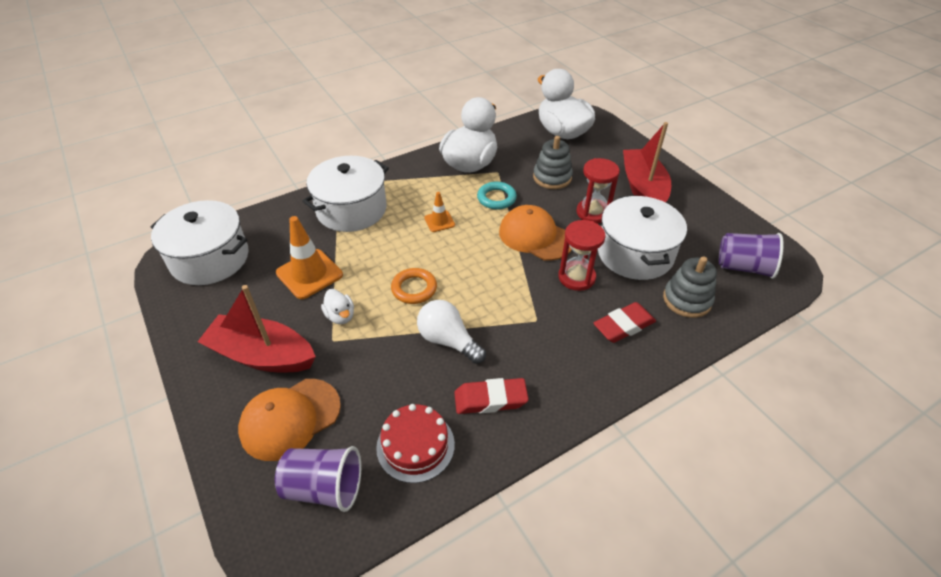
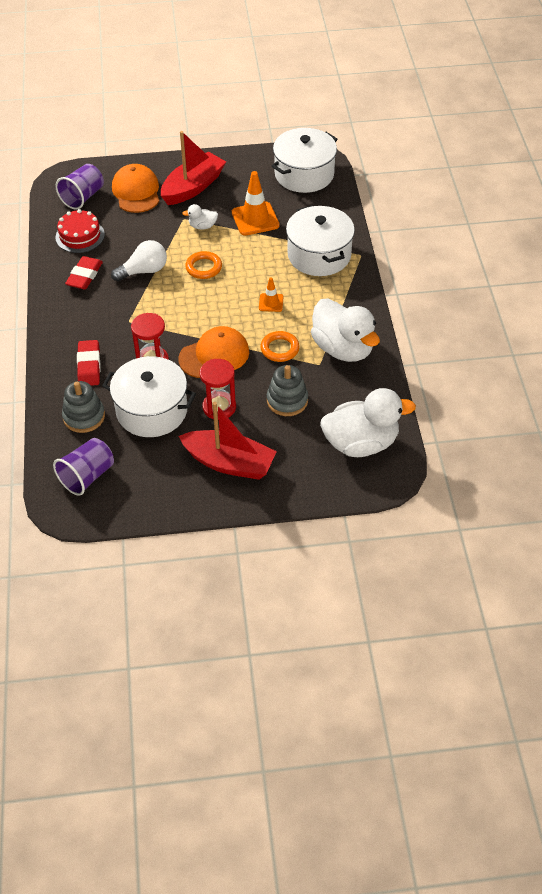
camera: 115 degrees right, 5 degrees up
(496, 198) = (280, 349): turquoise ring -> orange ring

